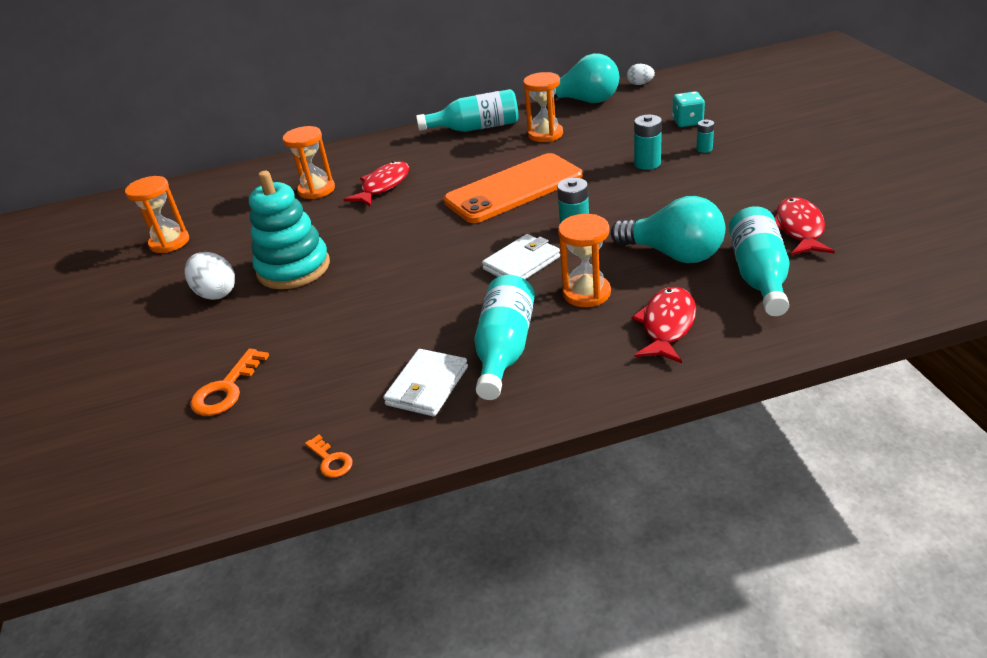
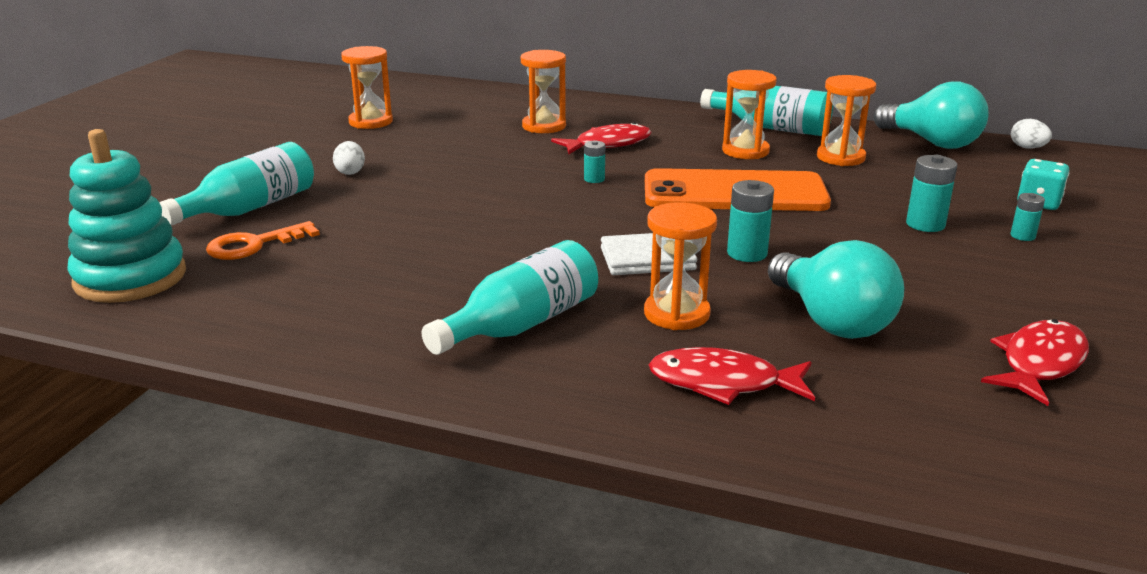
camera: 30 degrees right, 10 degrees down
(216, 293) = (350, 172): white egg -> white egg, size x0.63
(293, 268) = (436, 178): turquoise stacking toy -> turquoise stacking toy (130, 278)
(331, 460) = (248, 337): orange key -> none
(410, 218) = (594, 179): none -> turquoise battery
(427, 386) = (408, 320): white wallet -> none
(482, 153) = (745, 151): none -> orange hourglass
(667, 325) = (723, 383): red fish -> red fish turned 135 degrees counterclockwise
(758, 276) = (910, 387): turquoise bottle -> turquoise bottle (249, 208)

